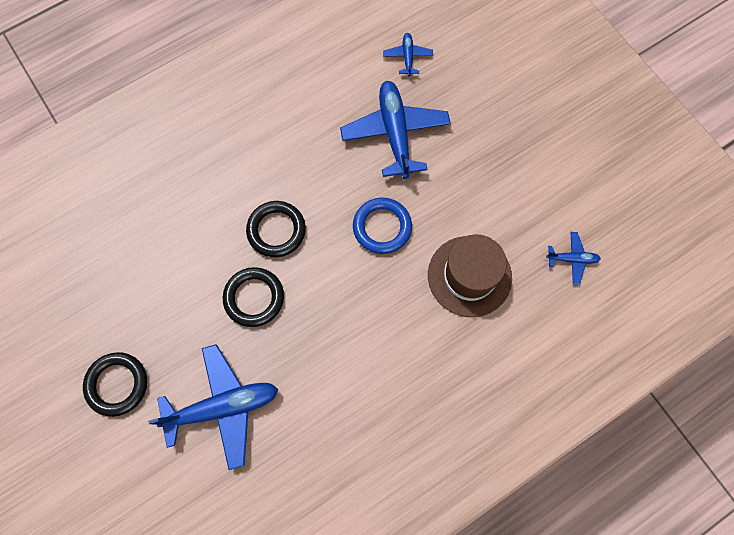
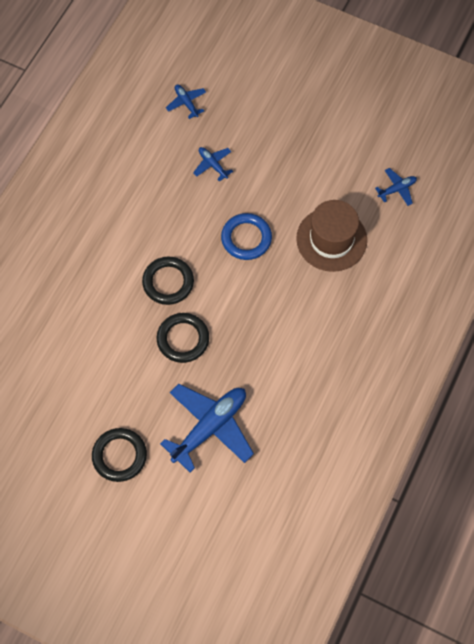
camera: 30 degrees left, 5 degrees down
(395, 133) = (213, 165): blue plane -> blue plane, size x0.47

